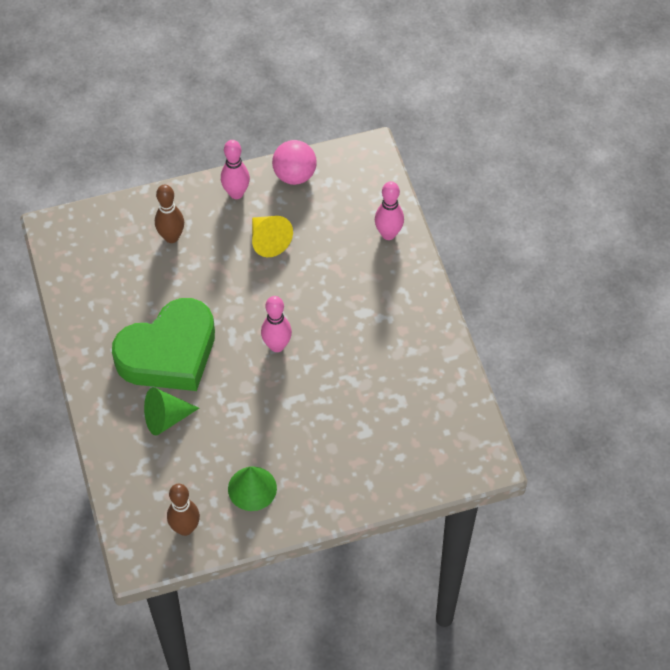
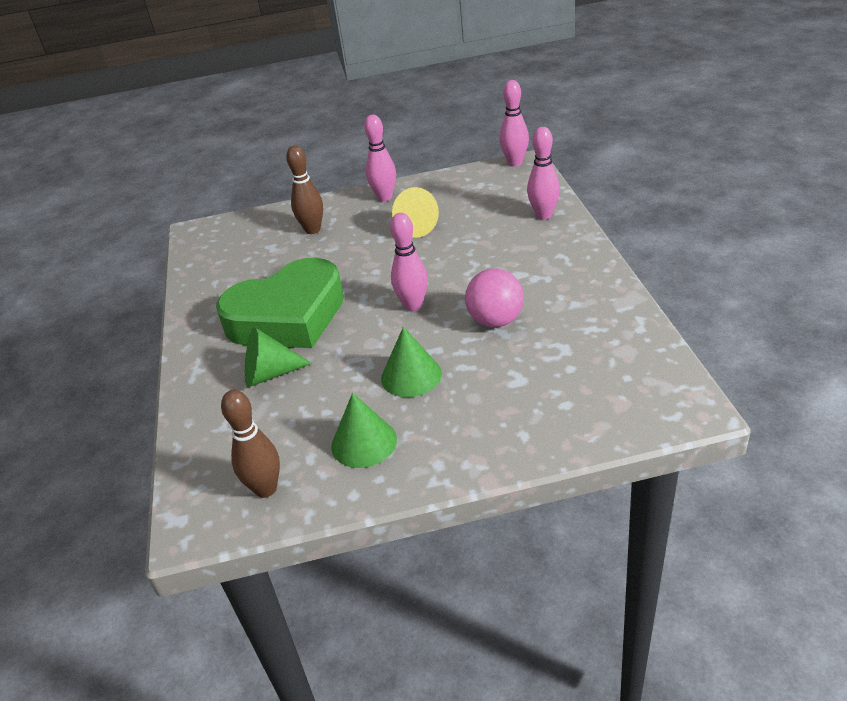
camera: 10 degrees right, 20 degrees down
(282, 424) = (411, 376): none -> green cone
(294, 175) = (445, 182): pink ball -> pink ball (495, 321)
(362, 149) = (515, 162): none -> pink bowling pin

